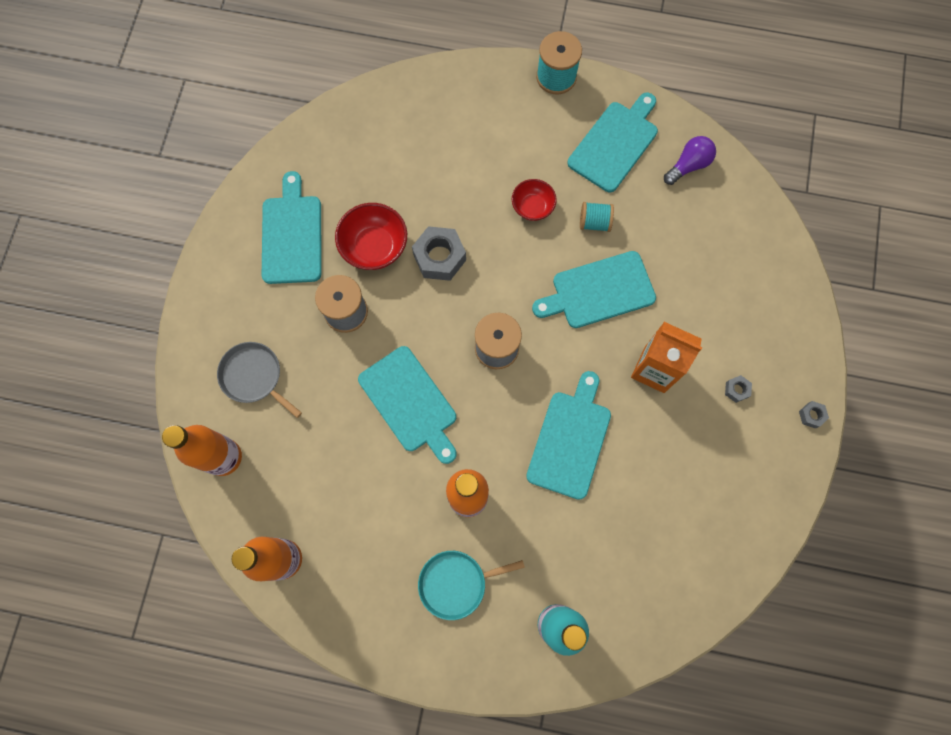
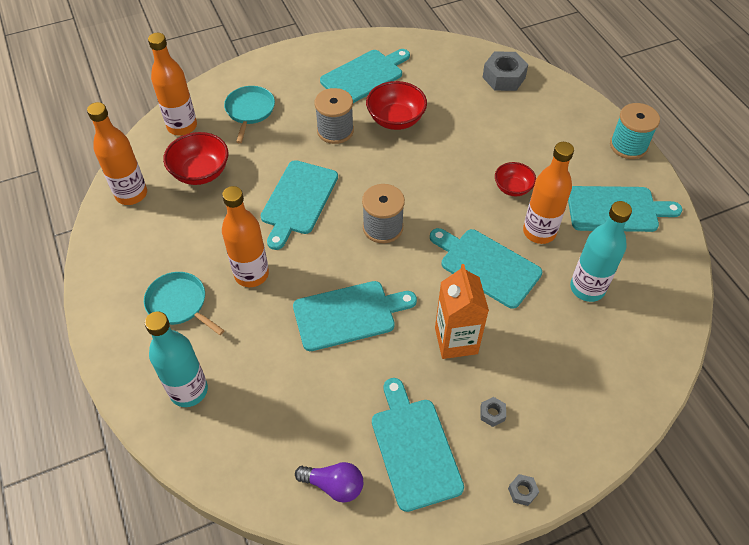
camera: 55 degrees right, 20 degrees down
(254, 376) = (249, 111): grey pan -> turquoise pan
(304, 474) = (200, 172): none -> red bowl
(439, 257) = (421, 157): grey nut -> grey nut (503, 77)
(594, 222) = (539, 232): turquoise spool -> orange bottle
(674, 230) = (587, 288): none -> turquoise bottle
(688, 165) = (651, 267): purple light bulb -> purple light bulb (334, 485)
(728, 470) = (414, 448): none -> turquoise cutting board

